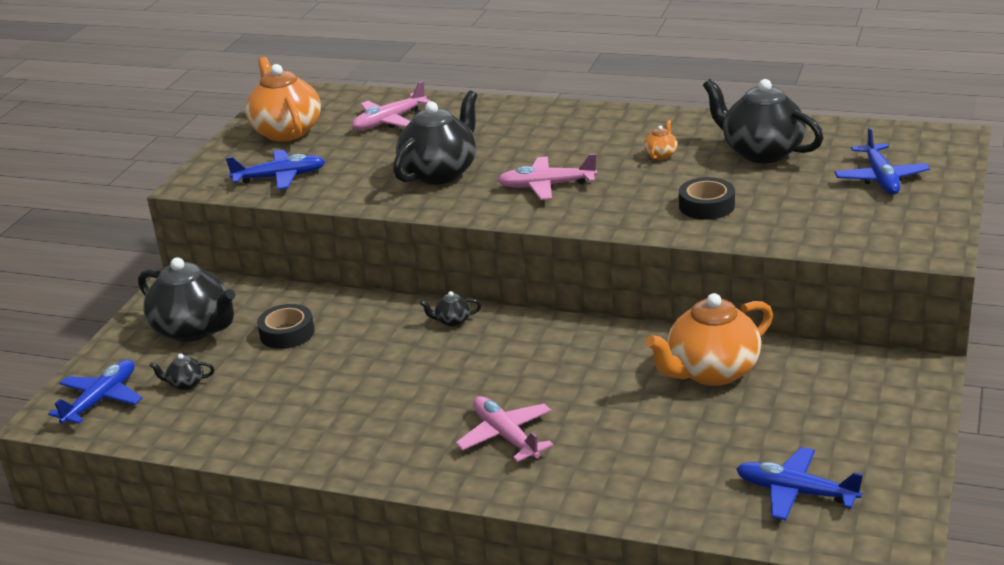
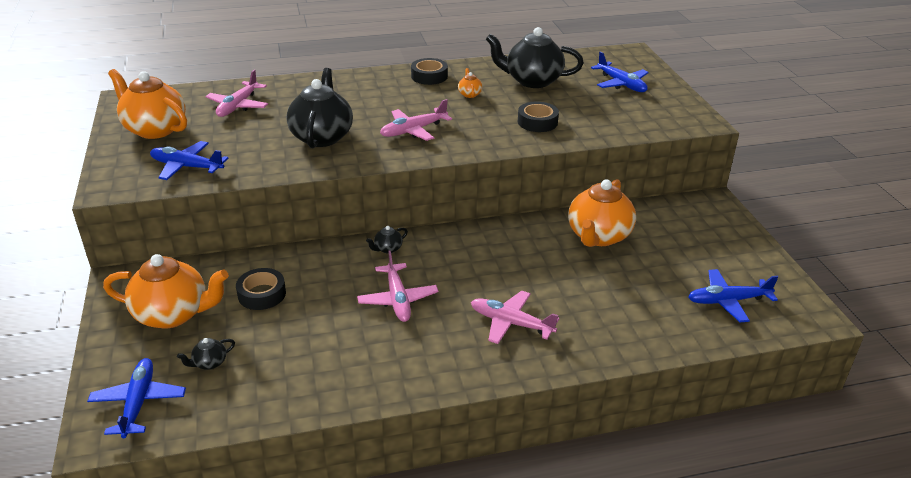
camera: 35 degrees left, 5 degrees up
(193, 329) = (173, 314): black teapot -> orange teapot
(279, 177) = (187, 167): blue plane -> blue plane turned 120 degrees counterclockwise
(412, 376) = (397, 299): none -> pink plane
(636, 123) = (429, 76): none -> black tape

